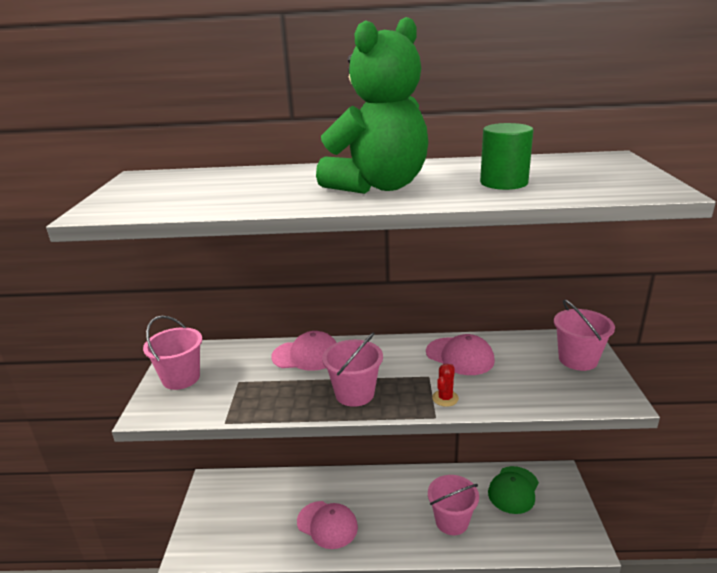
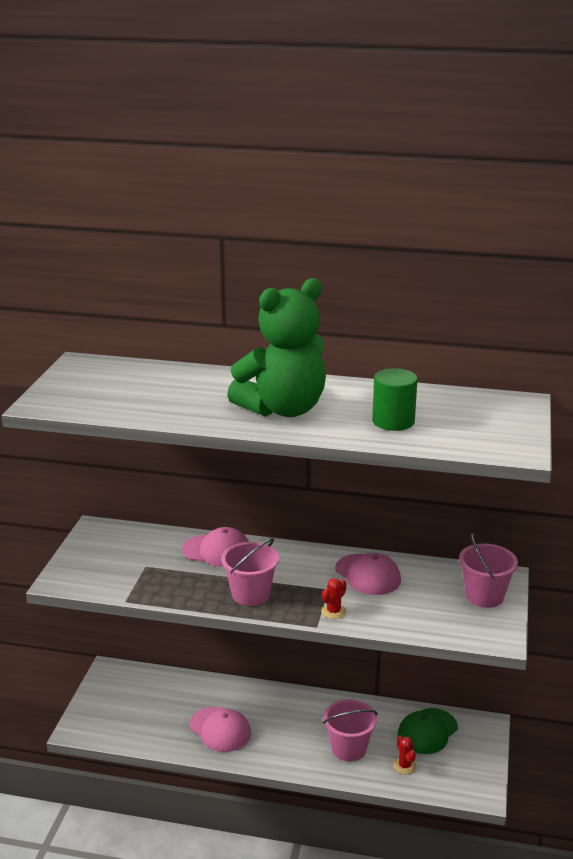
camera: 10 degrees right, 0 degrees up
(181, 378) = (93, 555): pink bucket -> none
(508, 529) = (404, 766): none -> red cactus

